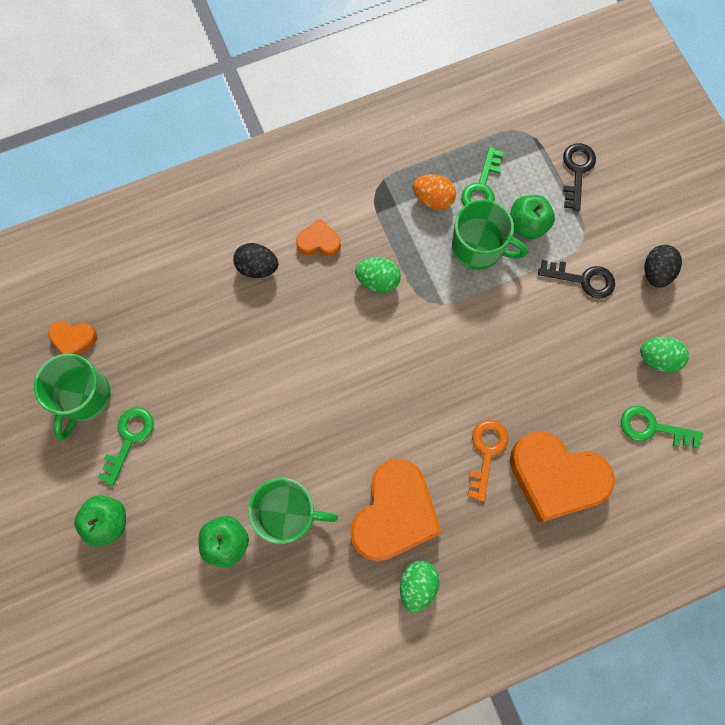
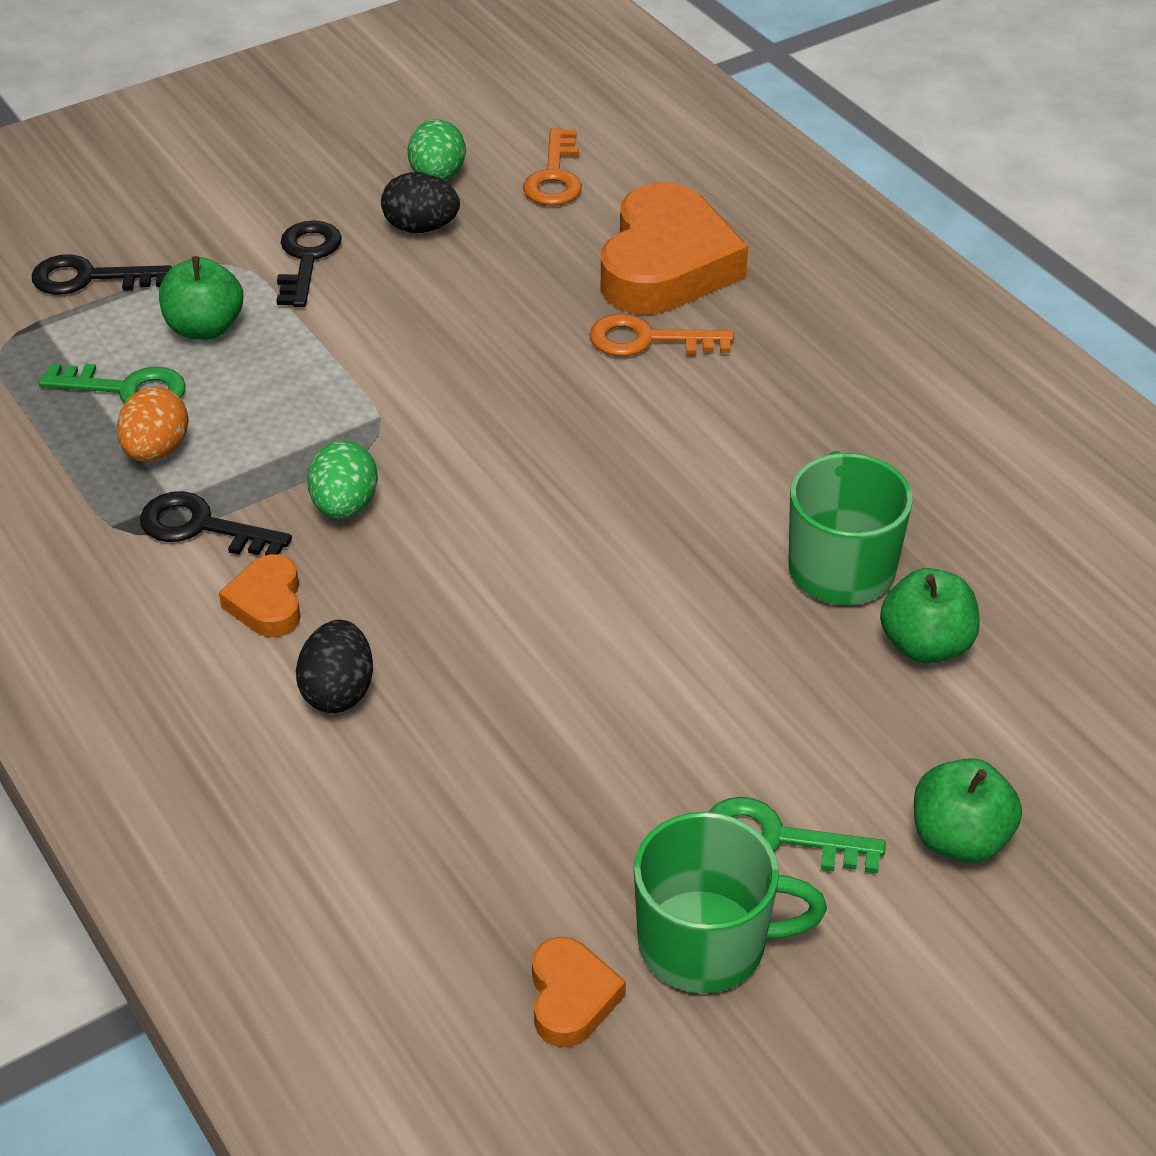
camera: 100 degrees left, 30 degrees down
(374, 217) = (202, 527): none -> black key
(394, 513) = (790, 434): orange heart -> none
(417, 585) = (899, 395): green egg -> none
(478, 248) = (258, 382): green mug -> none
(652, 427) = (555, 177): green key -> orange key
(655, 272) = (283, 185): black egg -> black egg (421, 228)

